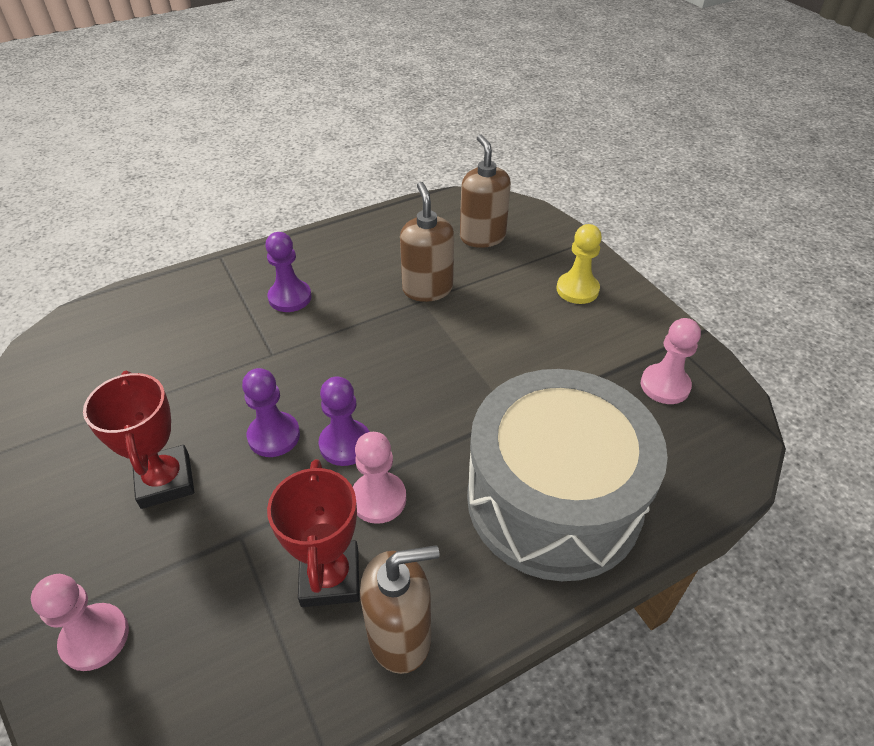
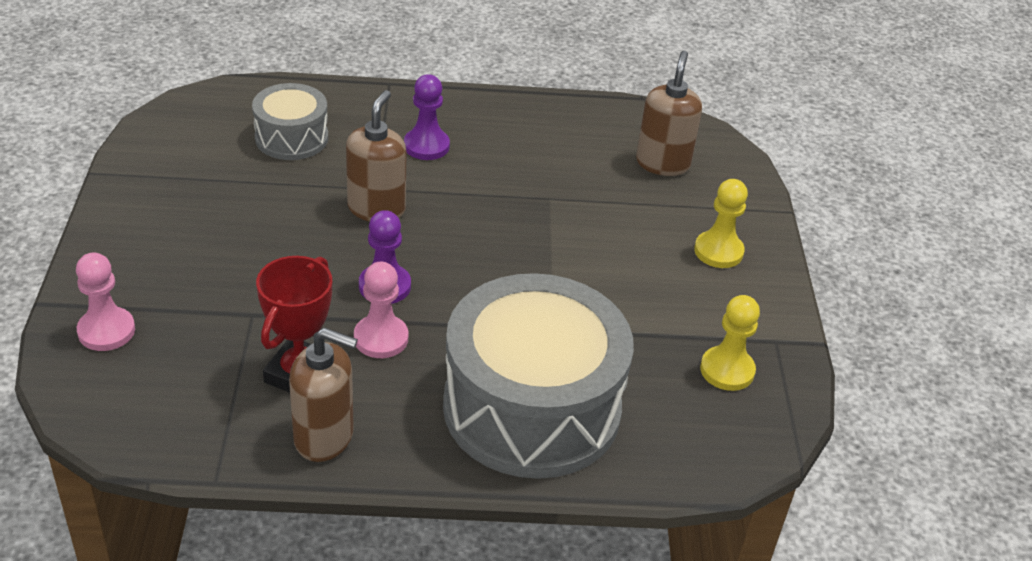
camera: 25 degrees right, 5 degrees down
(164, 339) = (291, 138): none -> grey drum
(165, 481) = (221, 249): red trophy -> none
(274, 436) = (330, 254): purple pawn -> none
(427, 289) = (563, 190): brown soap dispenser -> brown soap dispenser (376, 208)
(665, 385) = (727, 370): pink pawn -> yellow pawn

